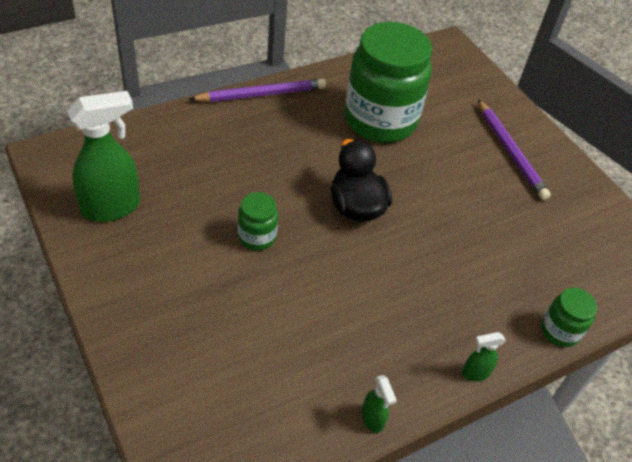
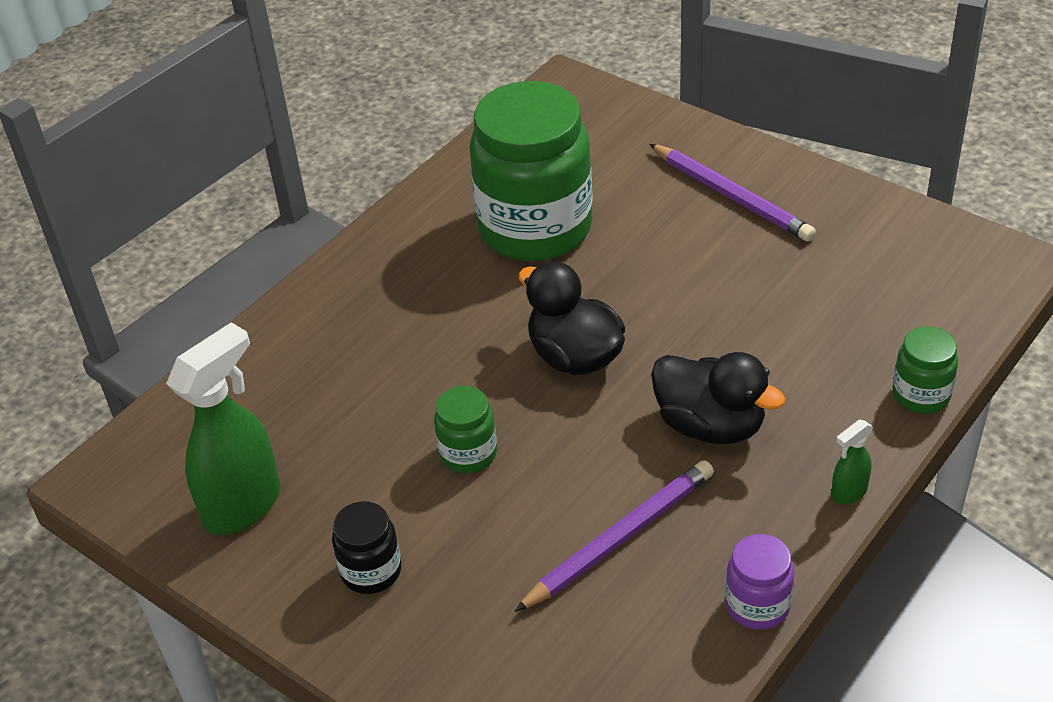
camera: 15 degrees left, 5 degrees down
(156, 281) = (371, 571): none -> black jar
(261, 94) = (349, 262): purple pencil -> purple pencil (620, 538)
(372, 419) = (757, 605): green spray bottle -> purple jar
(413, 287) = (710, 425): none -> black duck

